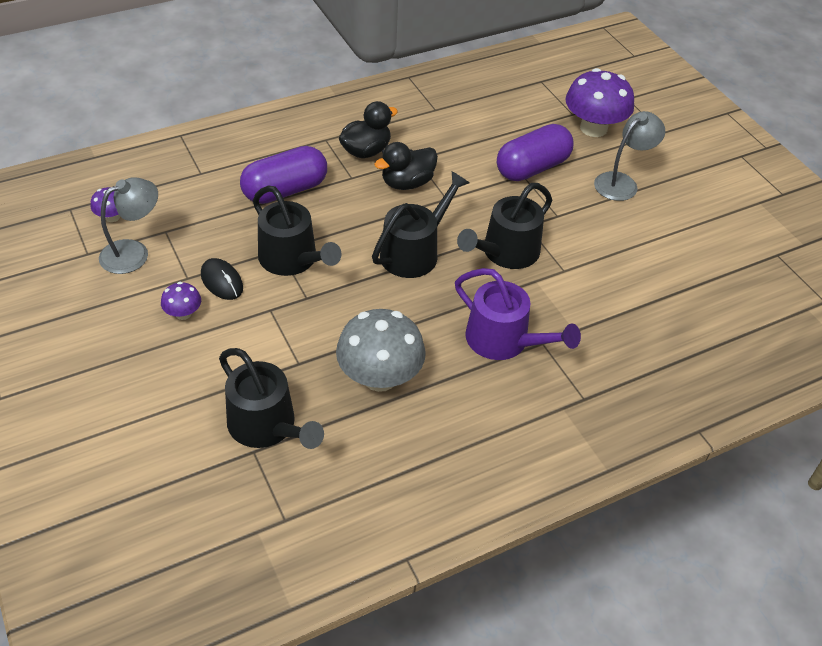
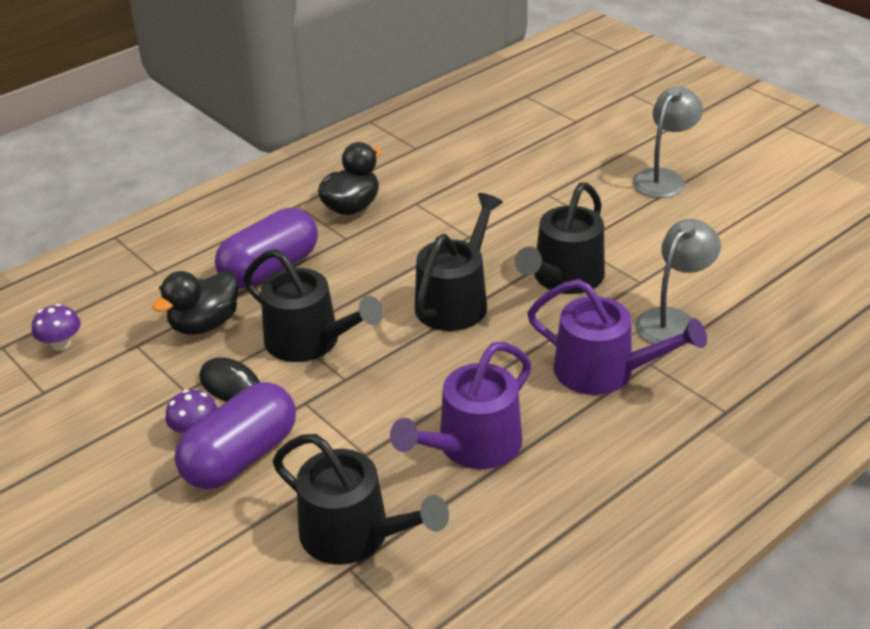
camera: 10 degrees left, 10 degrees down
(134, 252) = (104, 377): grey lamp -> grey lamp (673, 320)
(380, 377) = (472, 445): grey mushroom -> purple watering can
(407, 183) = (415, 230): black duck -> black duck (205, 324)
(532, 168) = (555, 184): purple capsule -> purple capsule (240, 457)
(593, 128) = (606, 130): purple mushroom -> none

